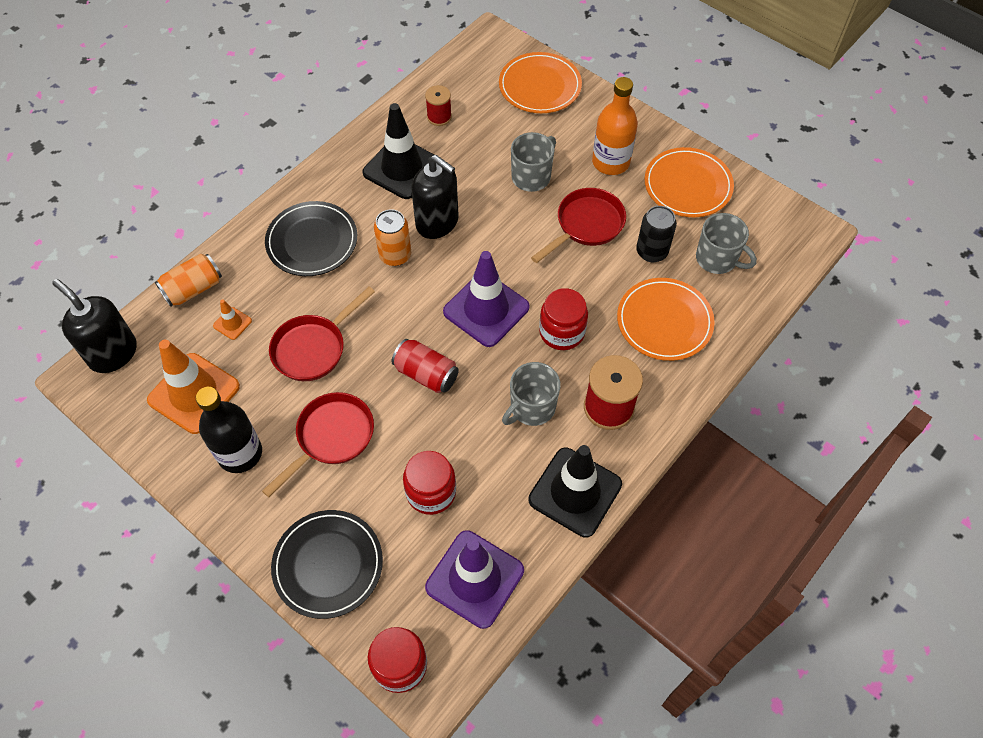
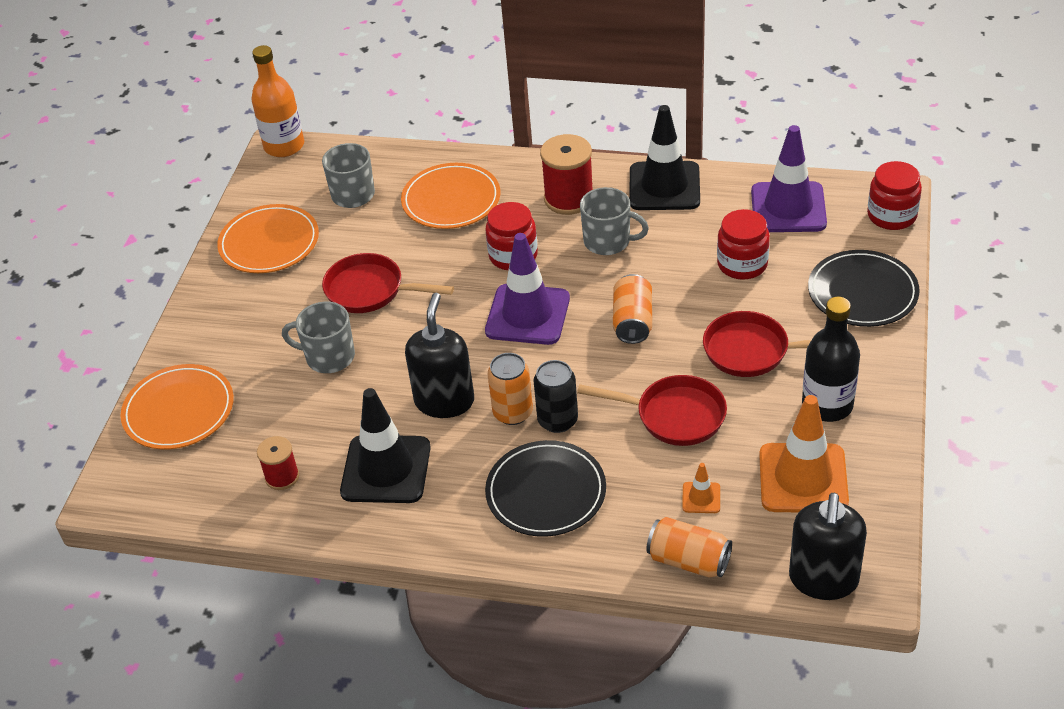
camera: 115 degrees left, 15 degrees down
(426, 374) = (632, 321): red can -> orange can
(610, 162) = (270, 307): orange bottle -> orange bottle (284, 146)
(651, 251) = (374, 236): black can -> black can (557, 420)

